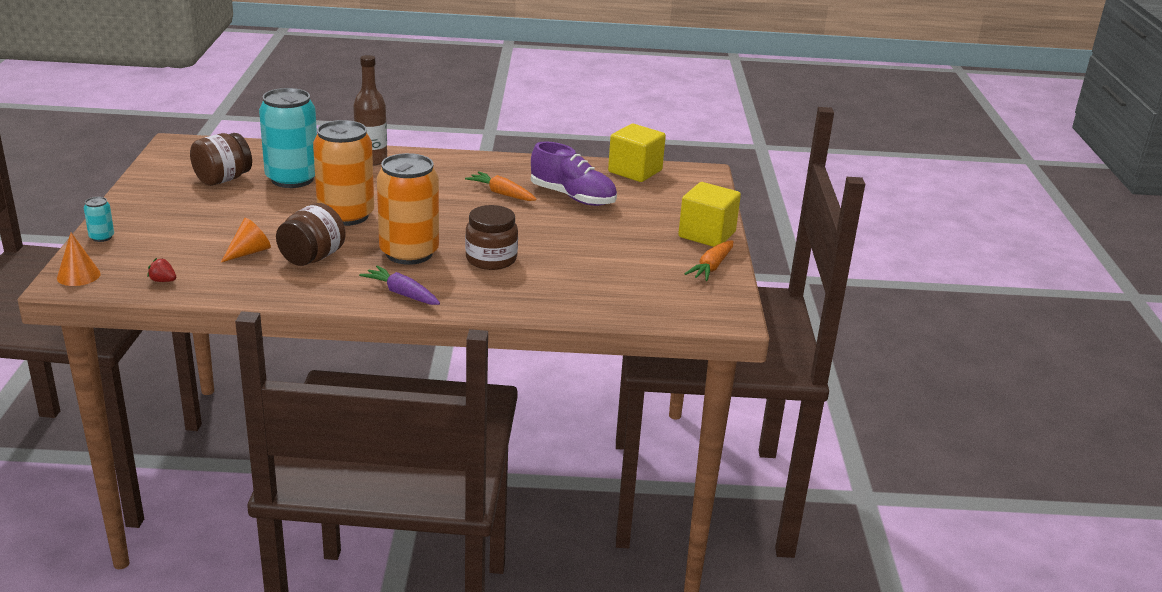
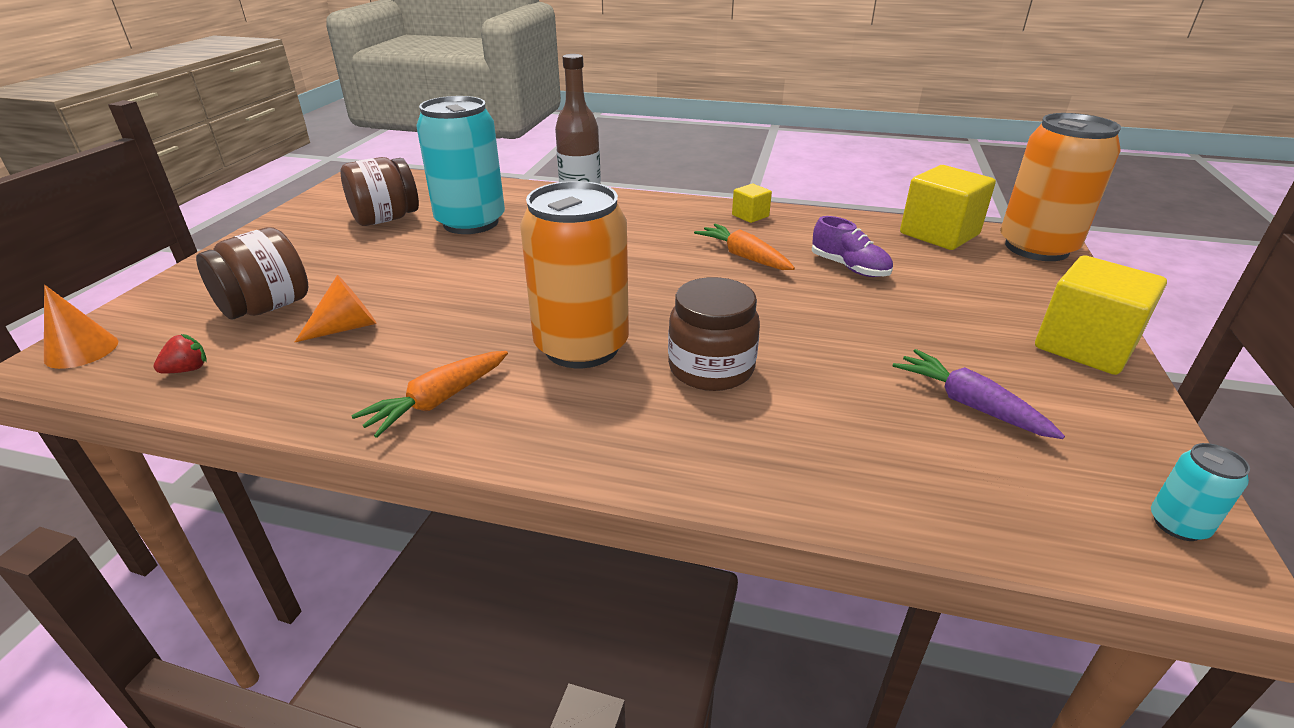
camera: 15 degrees right, 5 degrees up
(101, 237) = (172, 290): turquoise can -> turquoise can (1178, 524)
(163, 281) = (187, 370): red strawberry -> red strawberry turned 105 degrees clockwise
(312, 258) = (431, 344): brown jar -> brown jar (266, 307)
(346, 215) = (514, 277): orange can -> orange can (1036, 248)
(402, 293) = (541, 429): purple carrot -> purple carrot (969, 404)
(502, 164) = (750, 216): none -> yellow cube
(573, 197) = (849, 267): purple shoe -> purple shoe, size x0.61
(711, 267) = (1117, 418): orange carrot -> orange carrot (437, 401)

